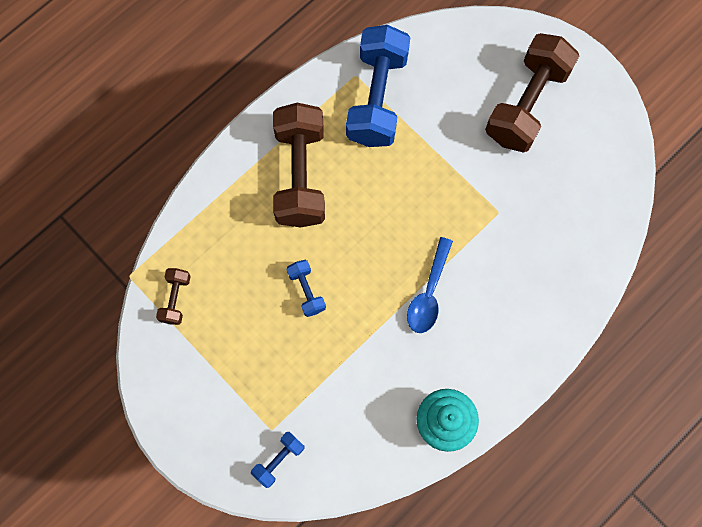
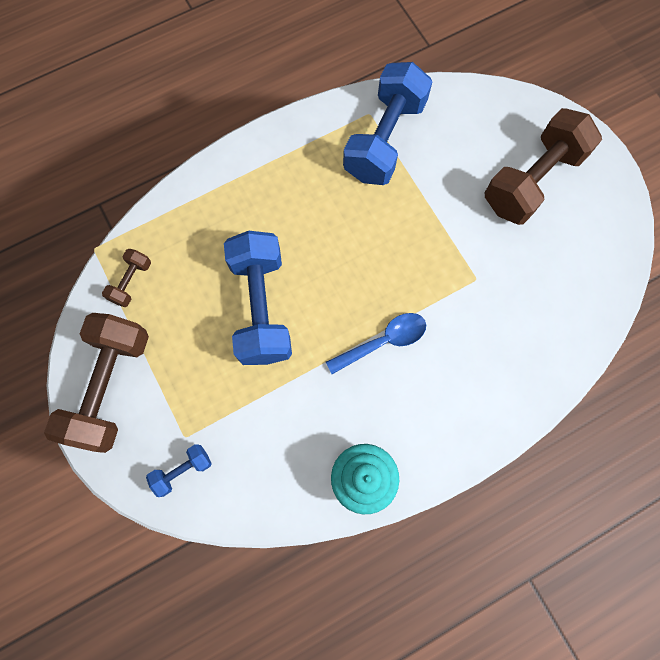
camera: 15 degrees right, 0 degrees up
(300, 175) = (288, 194): brown dumbbell -> brown dumbbell (110, 387)
(306, 291) = (261, 307): blue dumbbell -> blue dumbbell, size x2.20
(429, 293) = (383, 341): blue spoon -> blue spoon turned 150 degrees counterclockwise

